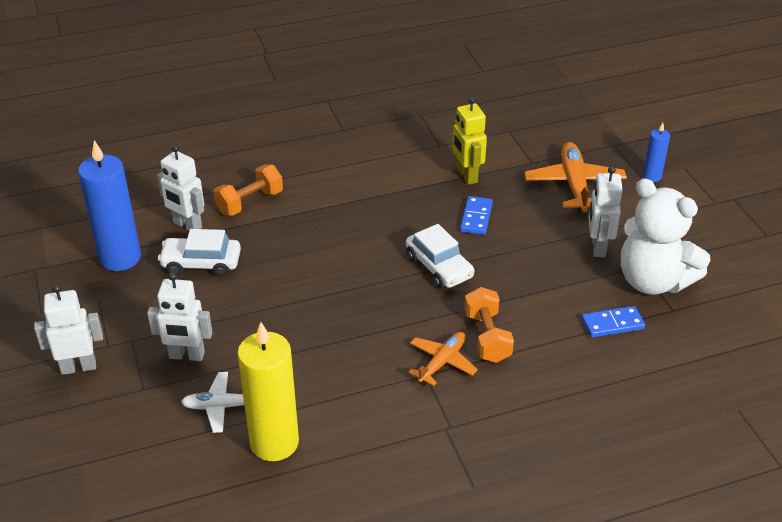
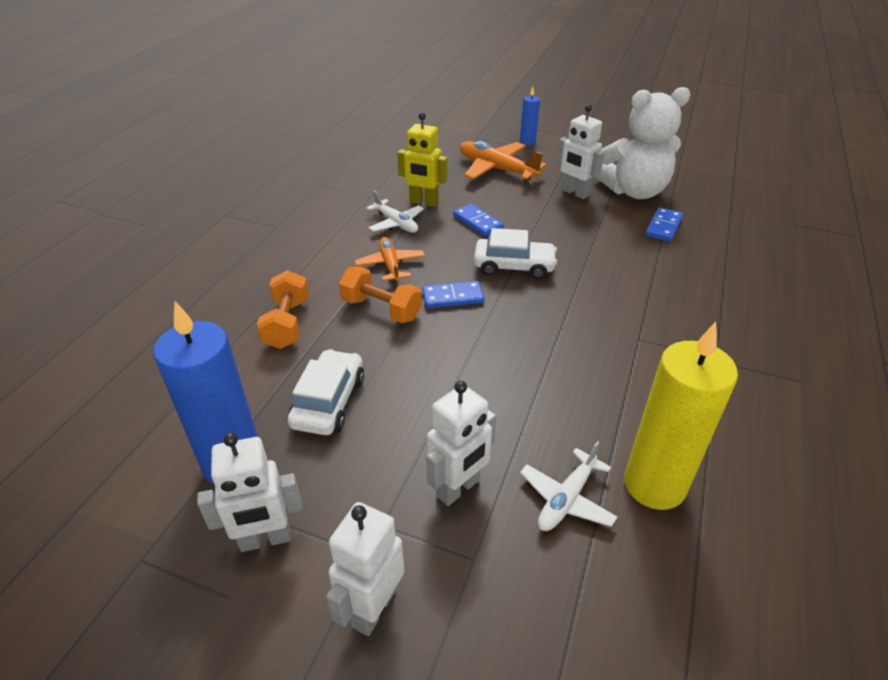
camera: 50 degrees left, 0 degrees up
(187, 225) = (258, 382): white robot -> white robot (265, 539)
(201, 263) = (329, 402): white car -> white car turned 150 degrees clockwise
(363, 257) = (453, 297): none -> blue domino
(419, 179) = (396, 223): none -> white plane
(442, 362) = (632, 322): orange plane -> orange plane (390, 265)
(487, 337) = (624, 285): orange dumbbell -> orange dumbbell (381, 309)

